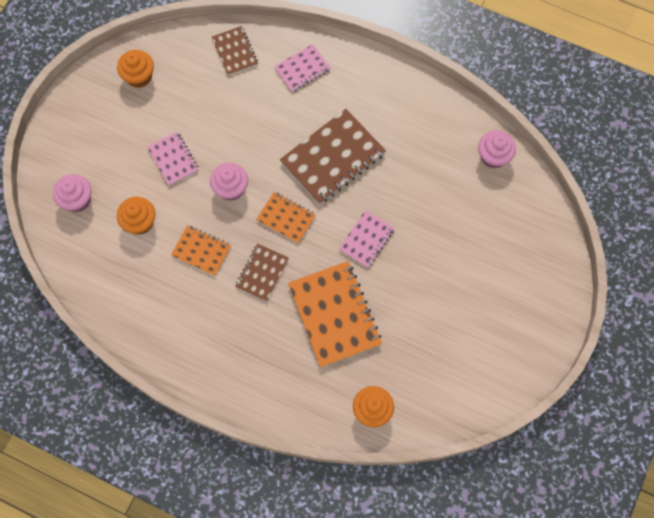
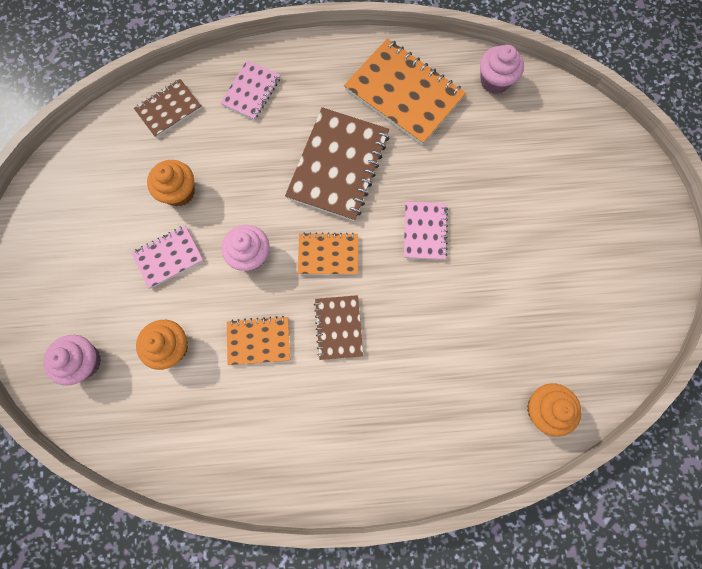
camera: 30 degrees left, 5 degrees up
(139, 76) = (78, 188): orange cupcake -> orange cupcake (179, 192)
(173, 159) = (168, 257): pink notebook -> pink notebook turned 60 degrees counterclockwise
(235, 52) = (169, 109): brown notebook -> brown notebook turned 75 degrees counterclockwise
(334, 315) = (441, 329): orange notebook -> orange notebook (404, 94)

